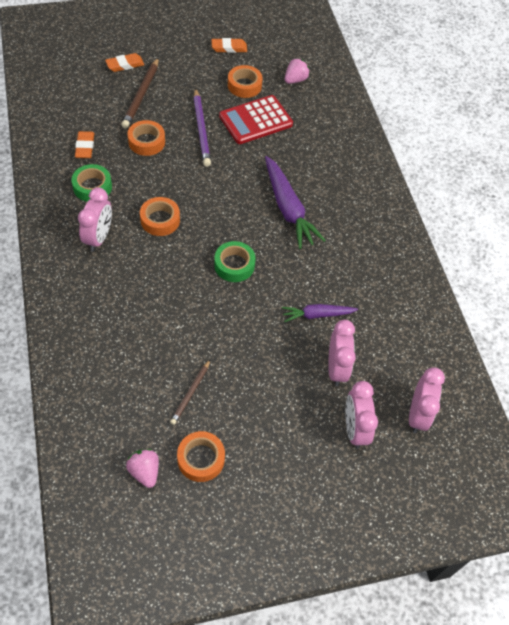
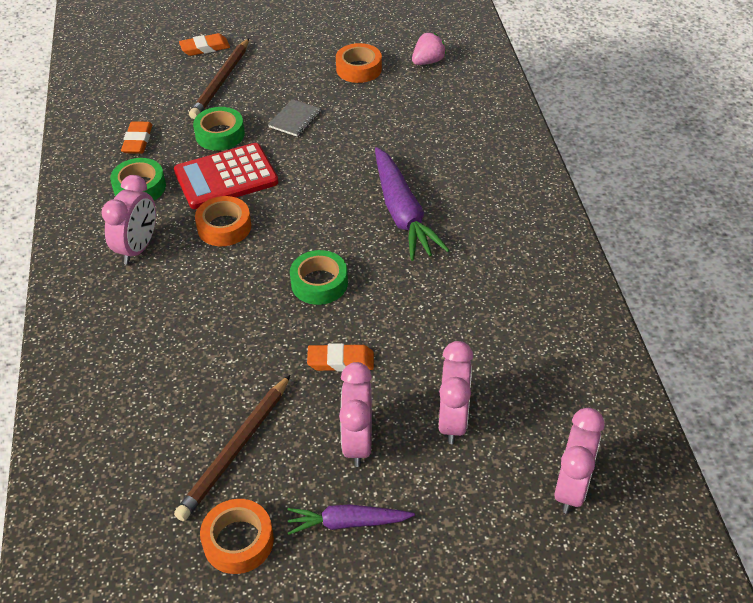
camera: 10 degrees right, 10 degrees down
(145, 471) = (153, 556): pink strawberry -> none
(146, 142) = (220, 134): orange tape -> green tape
(190, 393) = (236, 449): brown pencil -> brown pencil, size x1.66
(201, 129) = (295, 119): purple pencil -> grey notebook
(229, 48) = (343, 27): orange eraser -> orange eraser (340, 361)
(256, 120) = (369, 109): red calculator -> red calculator (226, 177)
(317, 315) = (431, 348): purple carrot -> purple carrot (347, 523)
(354, 429) = (473, 505): pink clock -> pink clock (358, 442)

